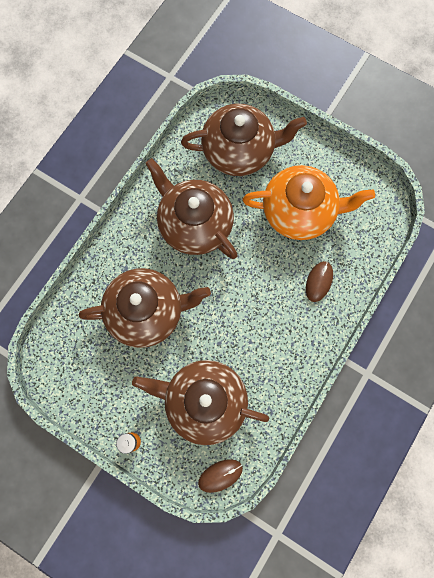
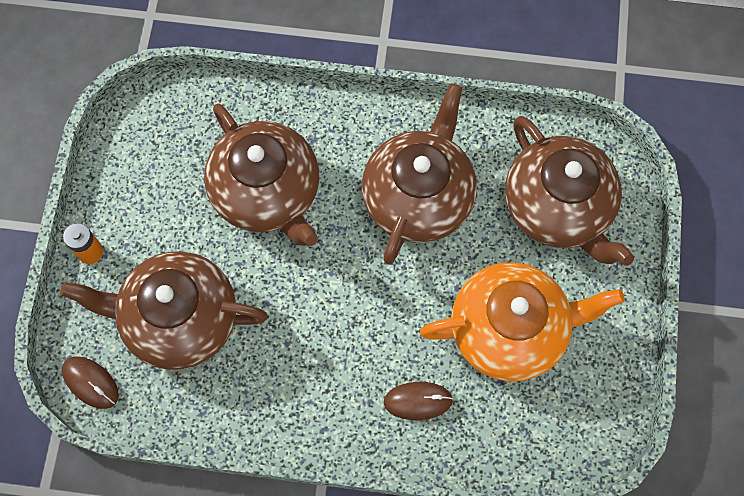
camera: 65 degrees right, 5 degrees down
(204, 402) = (179, 319): brown teapot -> brown teapot turned 75 degrees counterclockwise
(299, 211) = (510, 329): orange teapot -> orange teapot turned 75 degrees counterclockwise

